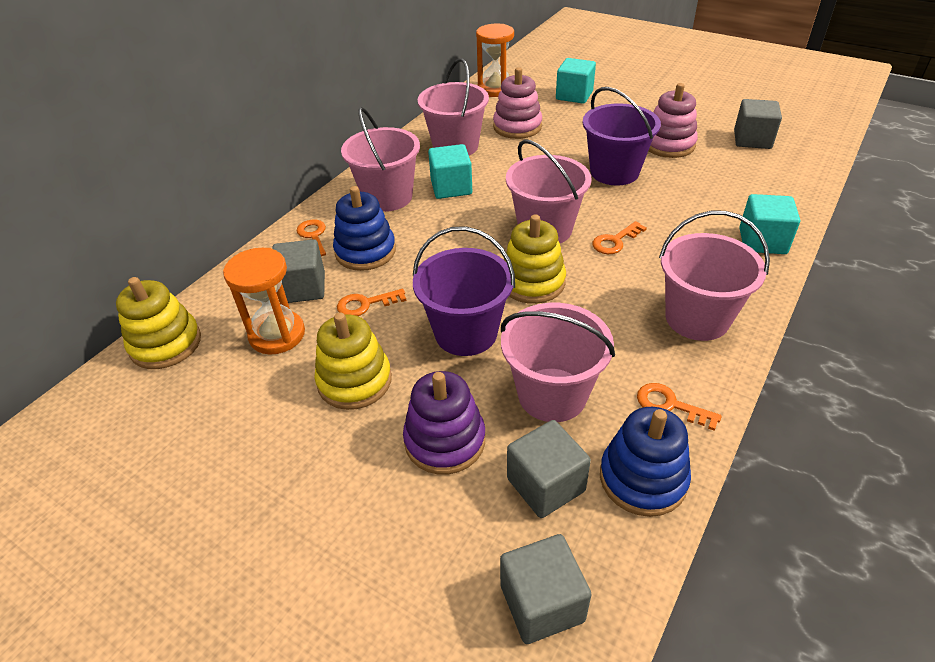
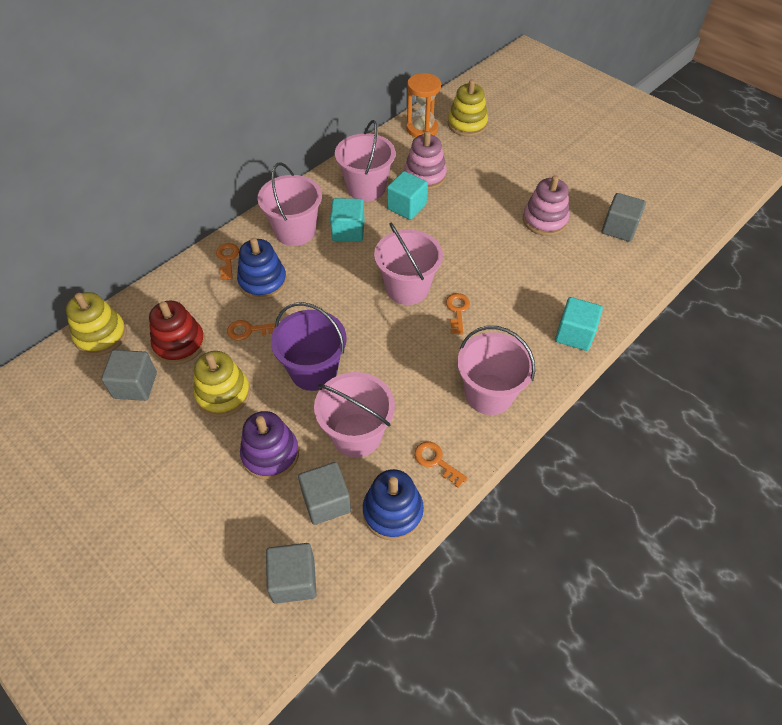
camera: 10 degrees right, 10 degrees up
(277, 335) = (179, 344): orange hourglass -> red stacking toy
(303, 288) = (208, 306): grey cube -> grey cube (135, 385)
(532, 282) = (378, 336): yellow stacking toy -> yellow stacking toy (467, 124)
(574, 95) = (487, 149): turquoise cube -> turquoise cube (406, 207)
(614, 172) = (486, 241): purple bucket -> none
(615, 241) = (457, 311): orange key -> orange key turned 120 degrees clockwise

